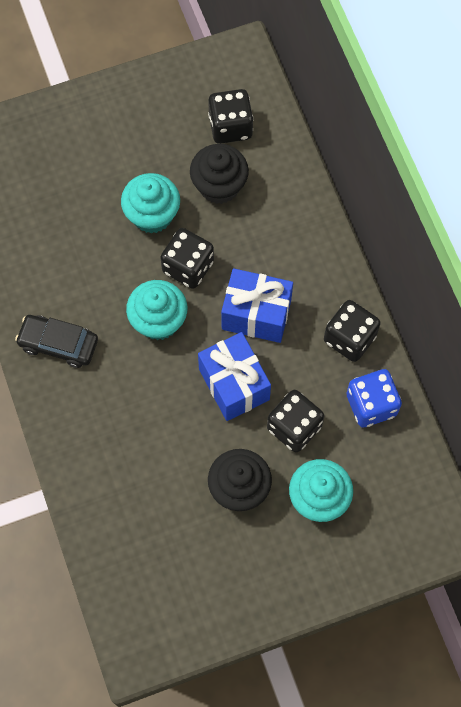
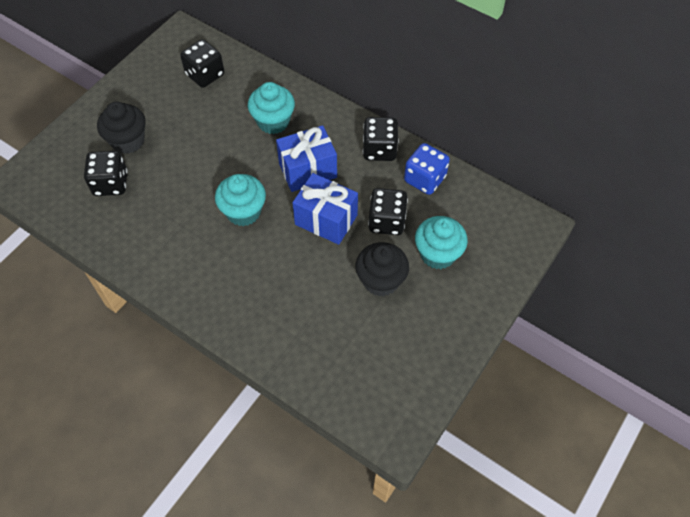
camera: 35 degrees left, 10 degrees down
(58, 344) = (181, 267): black car -> none
(152, 215) = (190, 152): turquoise cupcake -> turquoise cupcake (273, 121)
(188, 267) = (239, 168): black dice -> black dice (111, 183)
(219, 186) = (223, 111): black cupcake -> black cupcake (128, 141)

